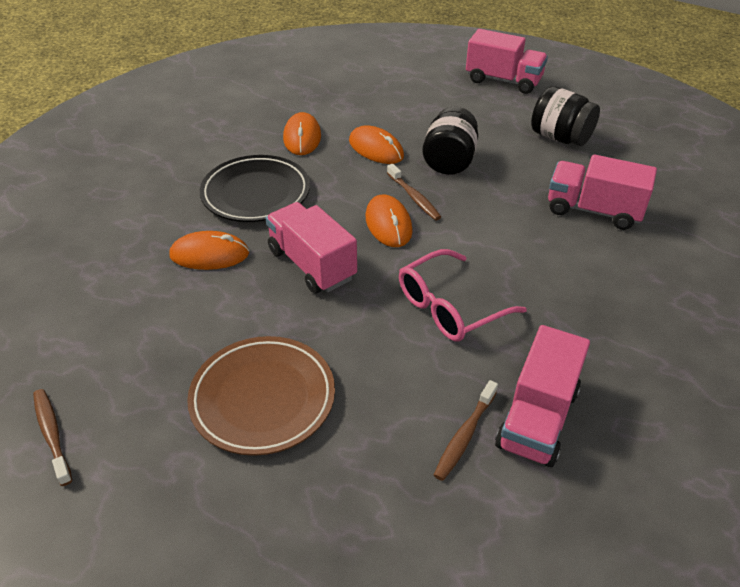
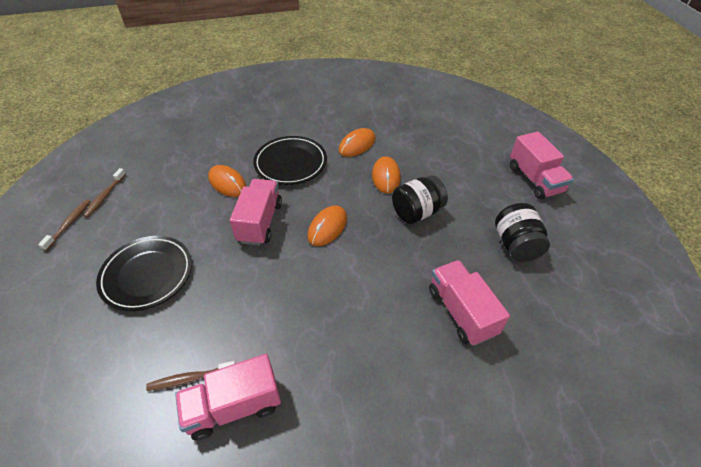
camera: 45 degrees right, 5 degrees up
(263, 398) = (147, 275): brown plate -> black plate
(414, 197) = (363, 221): brown toothbrush -> brown toothbrush (105, 196)
(450, 307) = (287, 301): pink glasses -> none

